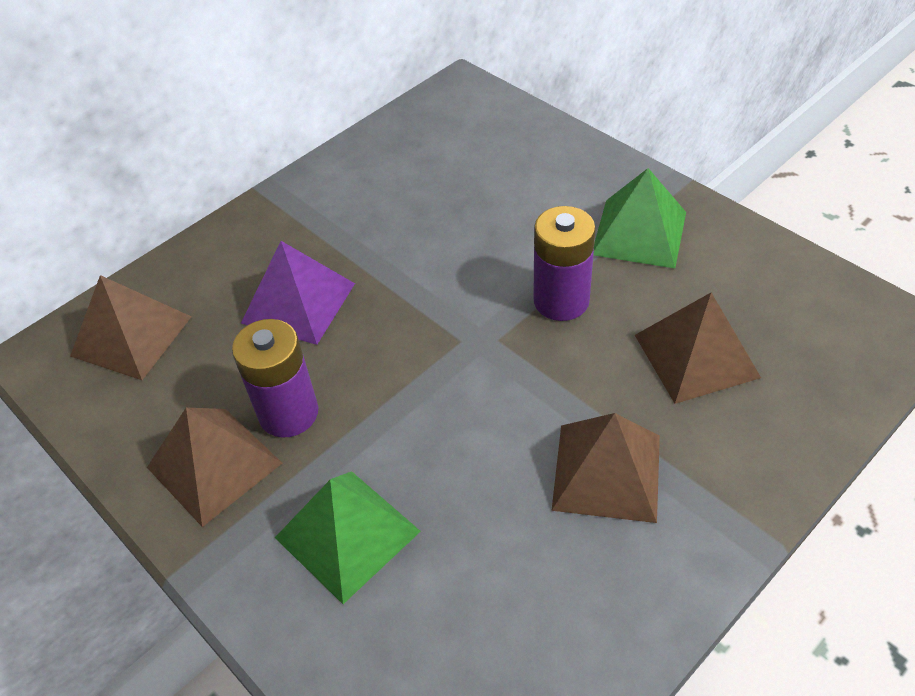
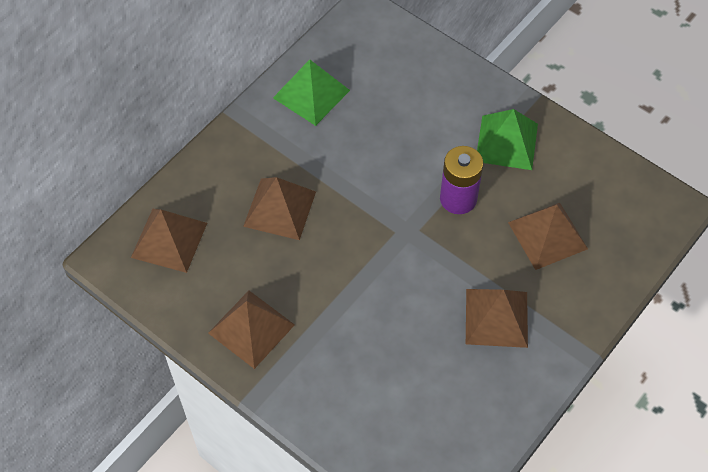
camera: 10 degrees left, 10 degrees up
(288, 413) = (291, 290): purple battery -> none
(298, 303) = (279, 208): purple pyramid -> brown pyramid
(347, 534) = (345, 367): green pyramid -> green pyramid (311, 94)

